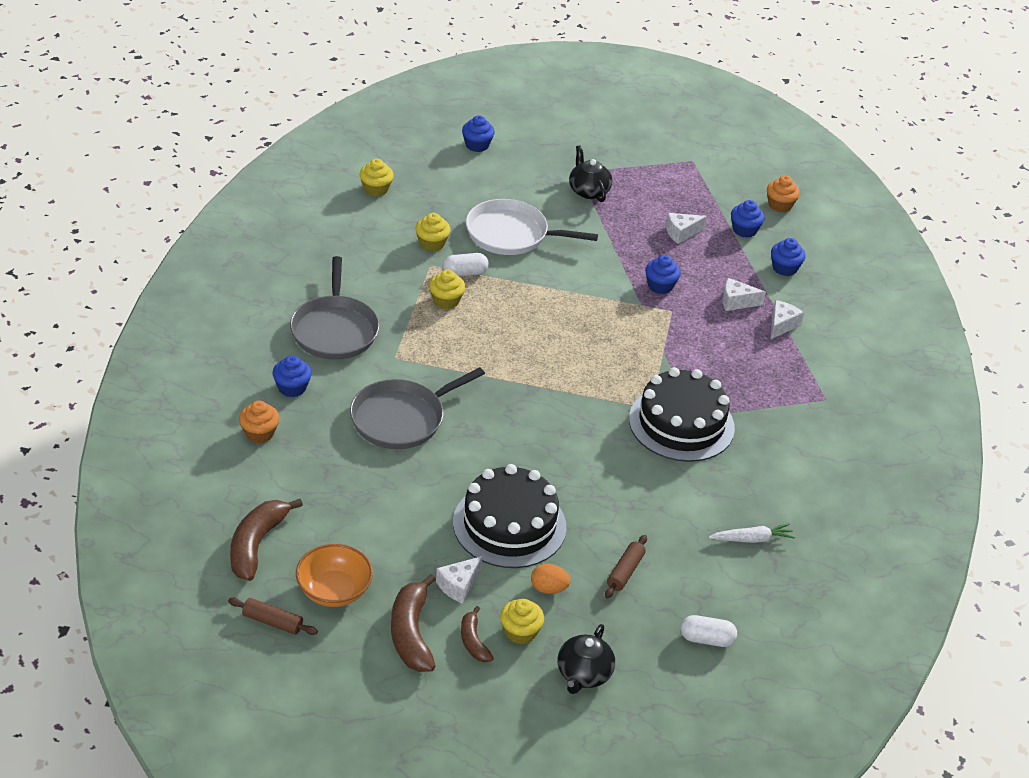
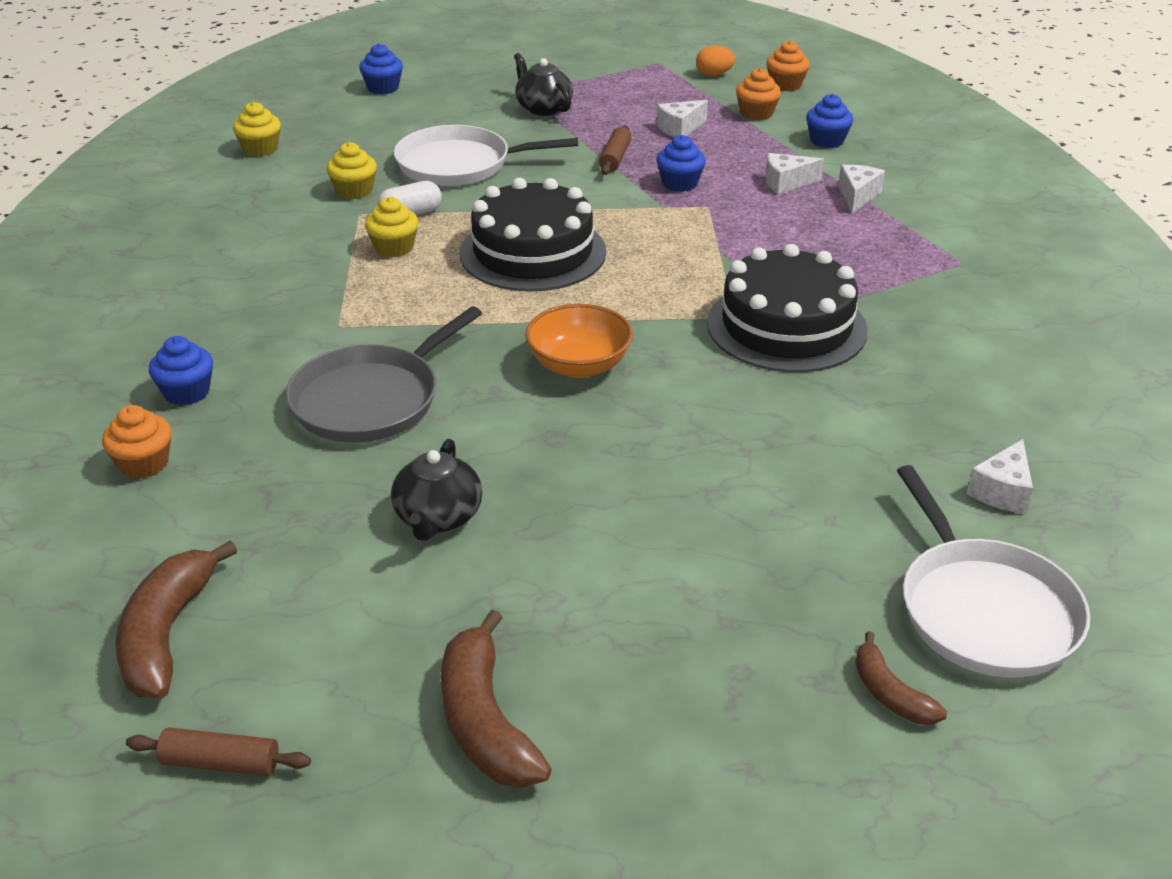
camera: 10 degrees left, 5 degrees down
(334, 330) = (238, 309): grey pan -> none
(334, 591) = (324, 680): orange bowl -> orange bowl (579, 365)
(458, 585) = (541, 621): white cheese -> white cheese (1002, 491)
(473, 641) = (601, 708): brown banana -> brown banana (890, 693)
(509, 525) = (591, 510): black cake -> black cake (533, 252)
(520, 632) = (675, 672): yellow cupcake -> none
(548, 588) = (694, 591): orange egg -> orange egg (714, 74)
(583, 674) = (814, 718): black teapot -> black teapot (438, 517)
(625, 572) = (804, 538): brown rolling pin -> brown rolling pin (615, 158)
(706, 639) = (984, 610): white capsule -> white pan
(744, 230) = (756, 113): blue cupcake -> orange cupcake
(752, 539) = (968, 450): white carrot -> none

